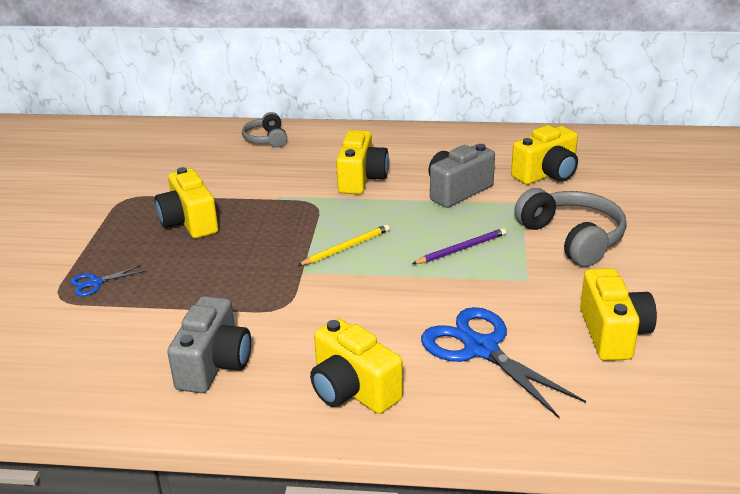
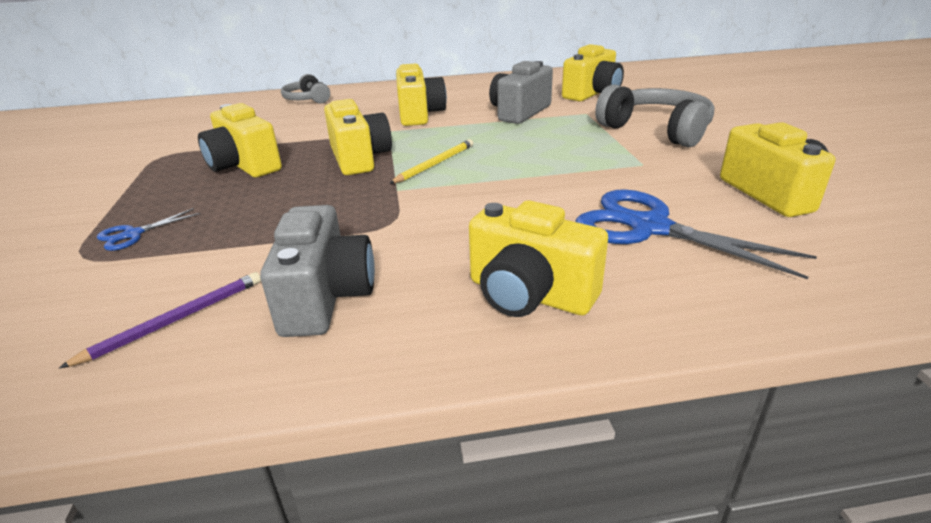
camera: 15 degrees left, 0 degrees up
(285, 230) = (359, 158): none -> yellow camera
(461, 249) = (557, 150): purple pencil -> purple pencil (176, 320)

